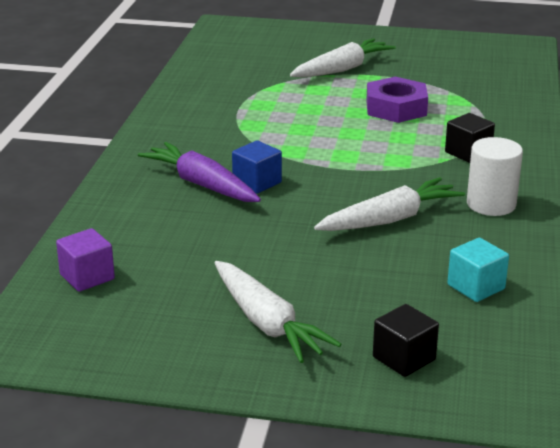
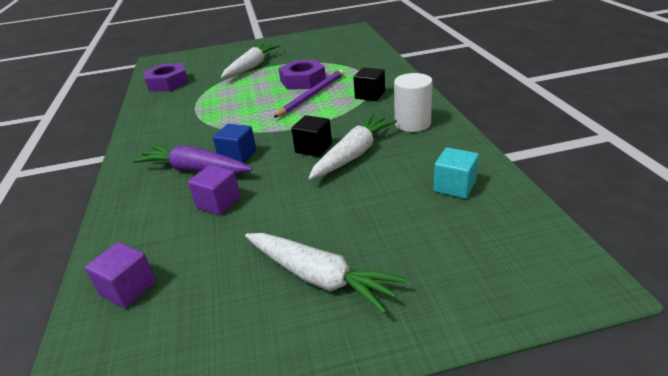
camera: 20 degrees left, 5 degrees up
(209, 226) = (218, 203): none -> purple cube
(222, 64) = (168, 83): none -> purple nut
(394, 132) = (312, 95): none -> purple pencil
(404, 358) = (455, 270): black cube -> black cube (313, 148)

